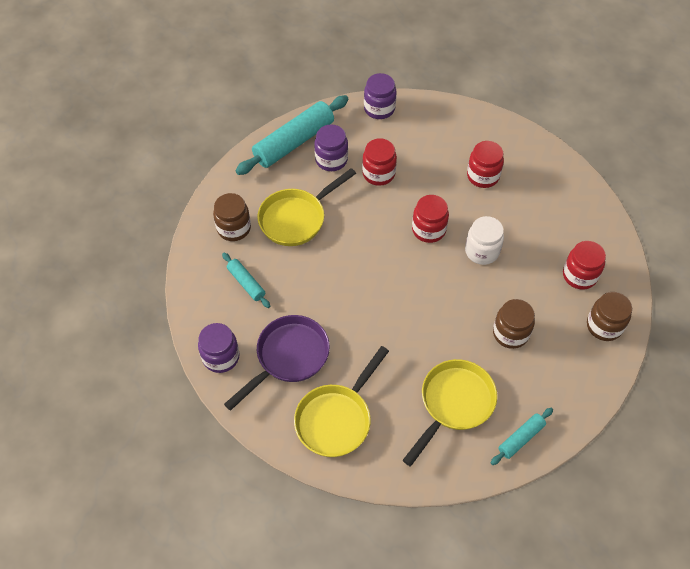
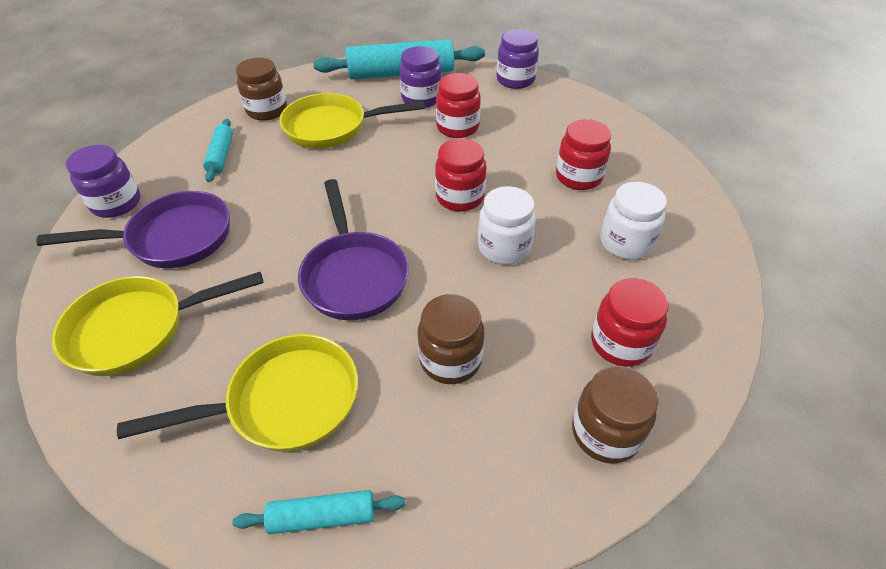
camera: 35 degrees right, 10 degrees down
(418, 316) = (353, 275): none -> purple pan
(540, 211) = (625, 243): none -> white jar

